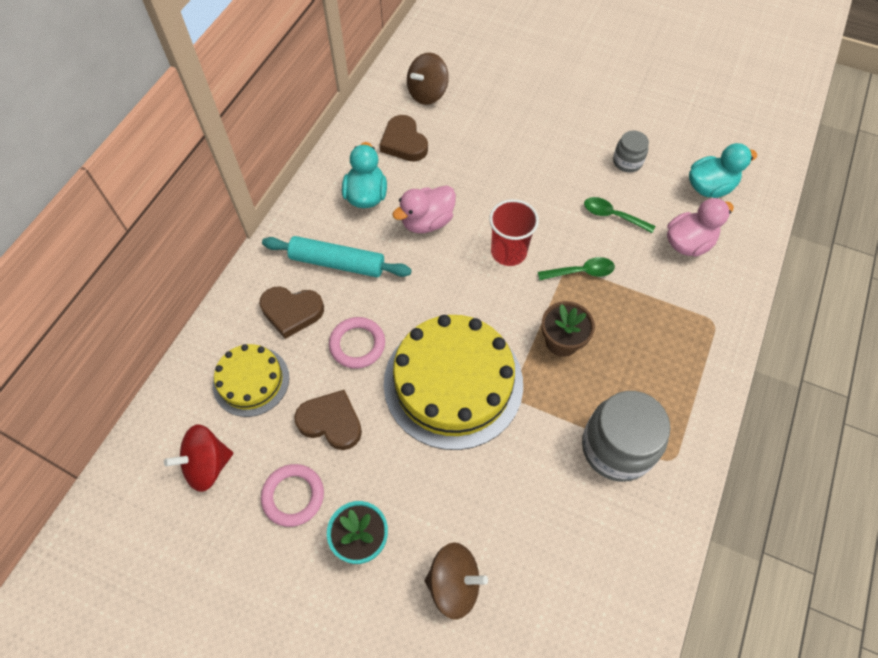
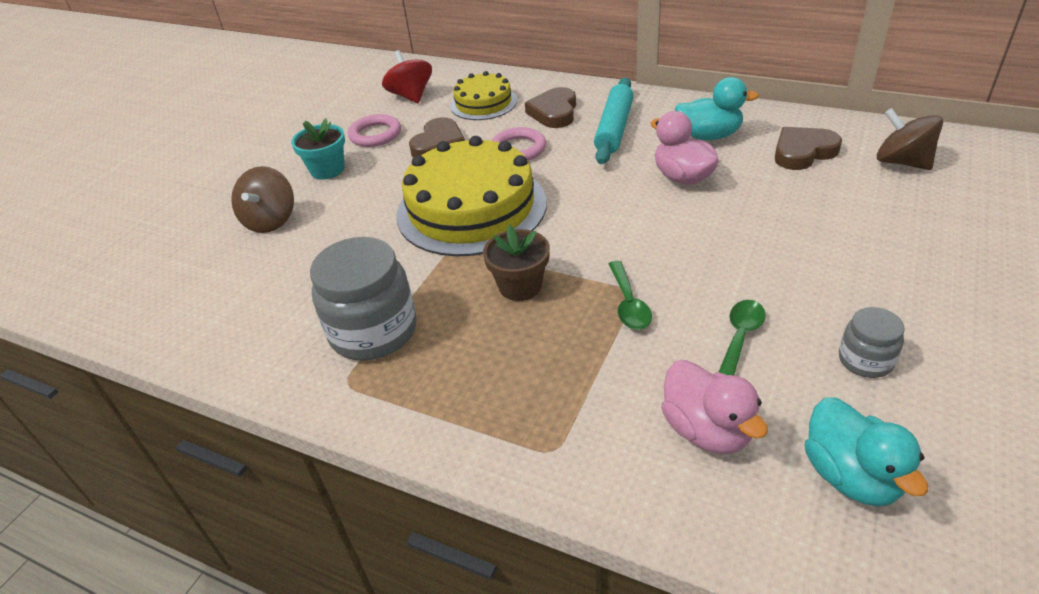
camera: 95 degrees right, 20 degrees down
(508, 252) = (650, 240): red cup -> none

